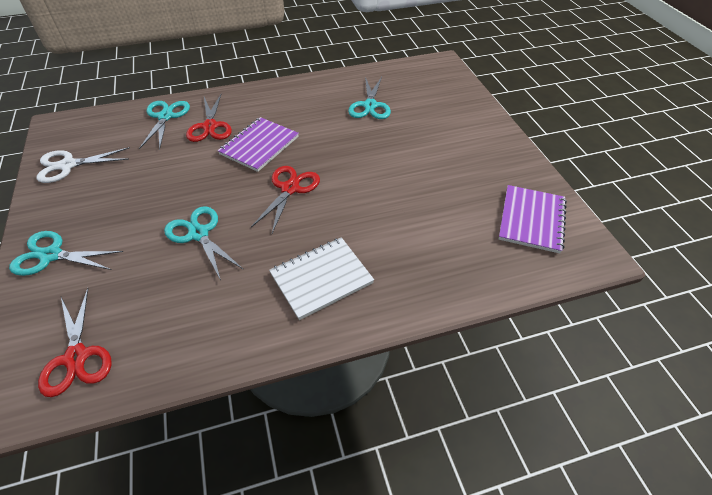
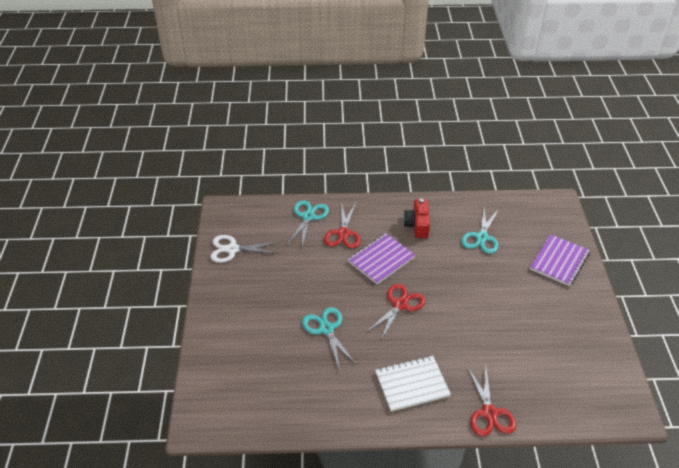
camera: 15 degrees right, 5 degrees down
(51, 255) = (222, 324): turquoise scissors -> none
(76, 357) = (240, 402): red scissors -> red scissors (489, 413)
(296, 105) = (417, 225): none -> red camera
(531, 220) = (590, 373): purple notebook -> purple notebook (559, 261)

